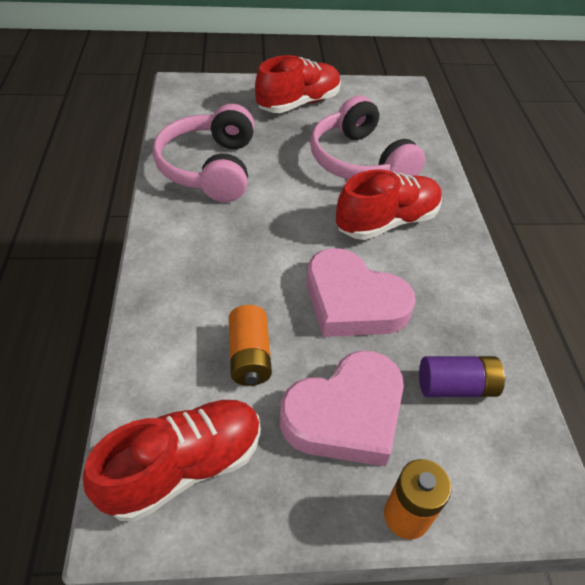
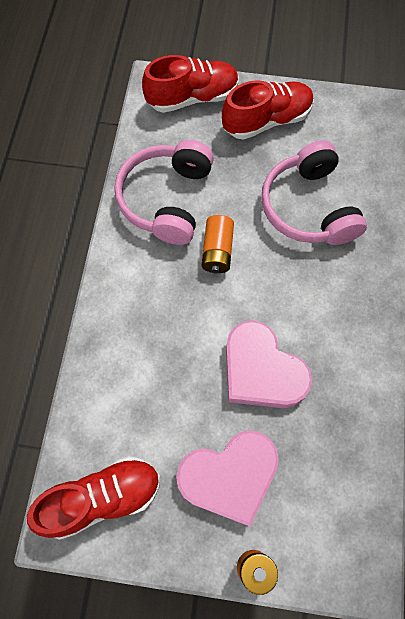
camera: 15 degrees right, 20 degrees up
(249, 356) = (166, 410): orange battery -> orange battery (217, 251)
(387, 222) = (314, 286): red shoe -> red shoe (192, 98)
(456, 386) = (324, 468): purple battery -> none

